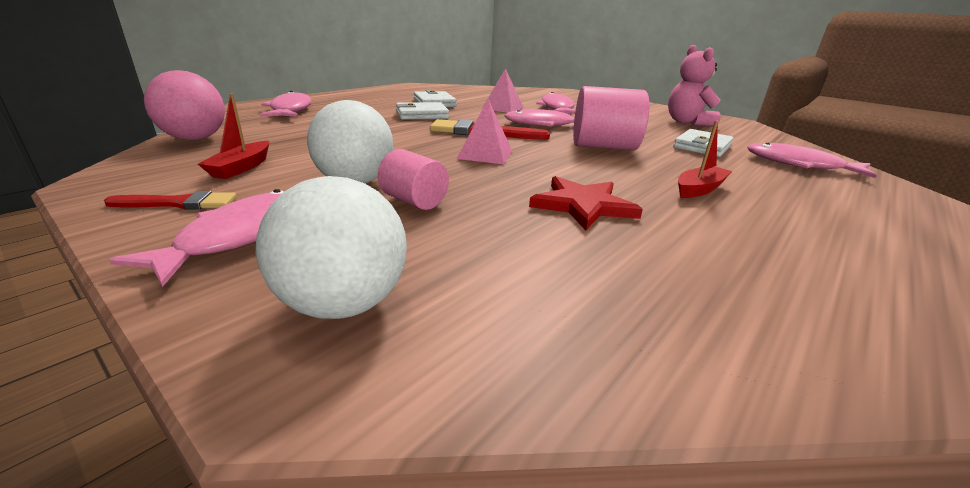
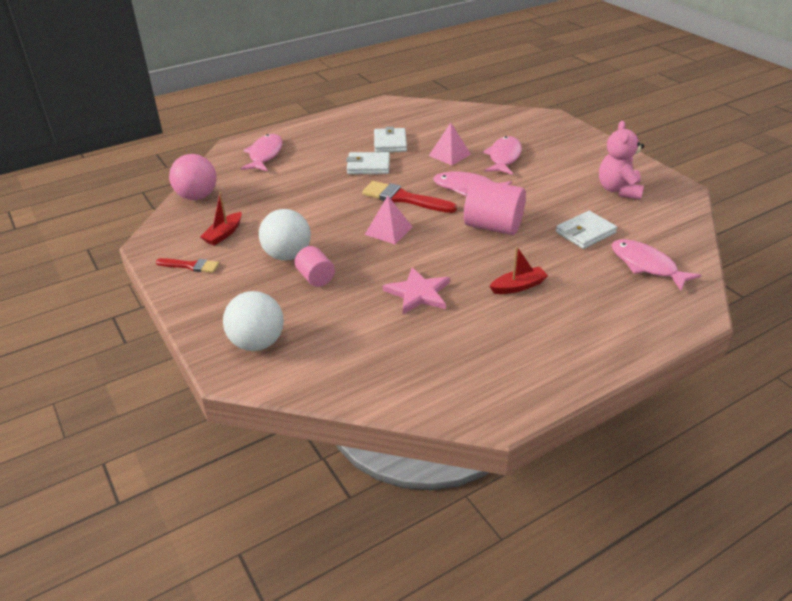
camera: 20 degrees right, 10 degrees up
(241, 236) = (220, 295): pink fish -> none
(583, 205) = (418, 293): red star -> pink star

